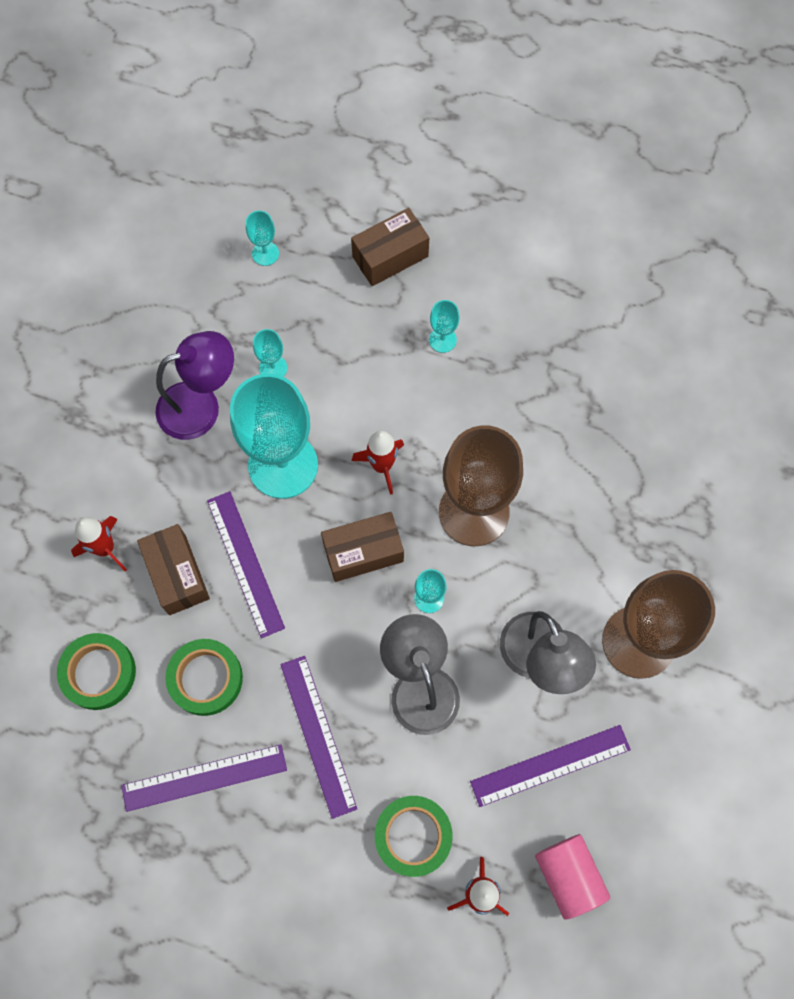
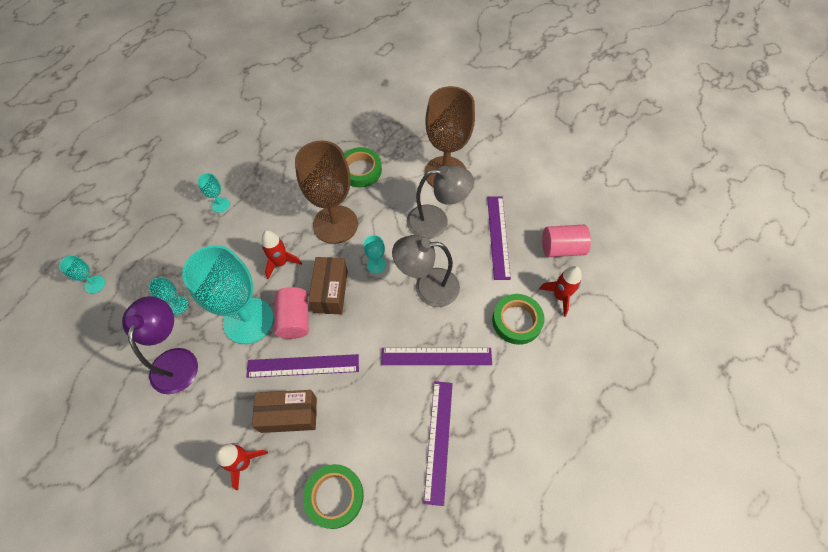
camera: 70 degrees left, 10 degrees down
(205, 678) = (370, 418): green tape -> green tape (360, 170)
(305, 523) = (294, 319): none -> pink cylinder
(390, 256) = (148, 214): brown box -> none

